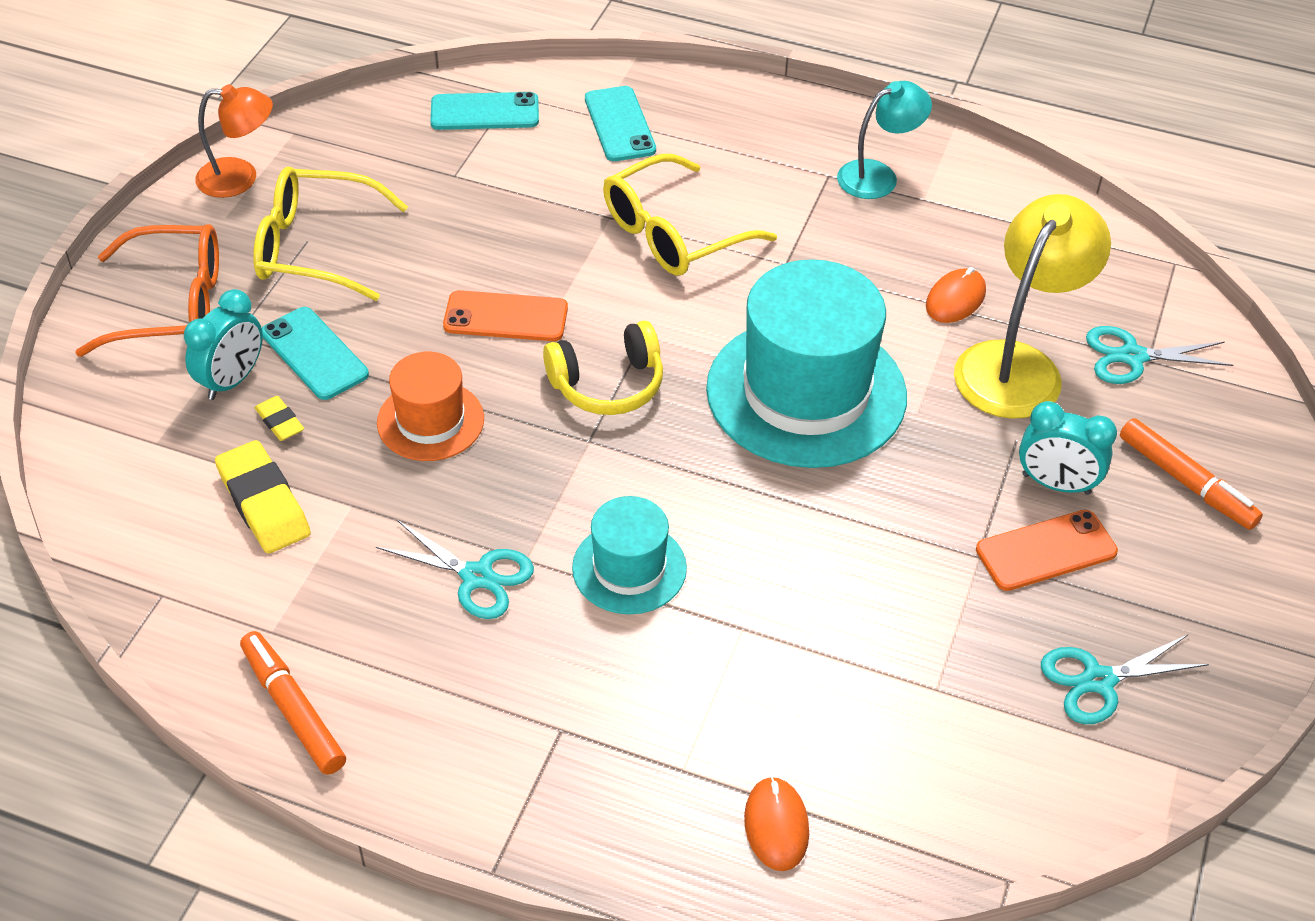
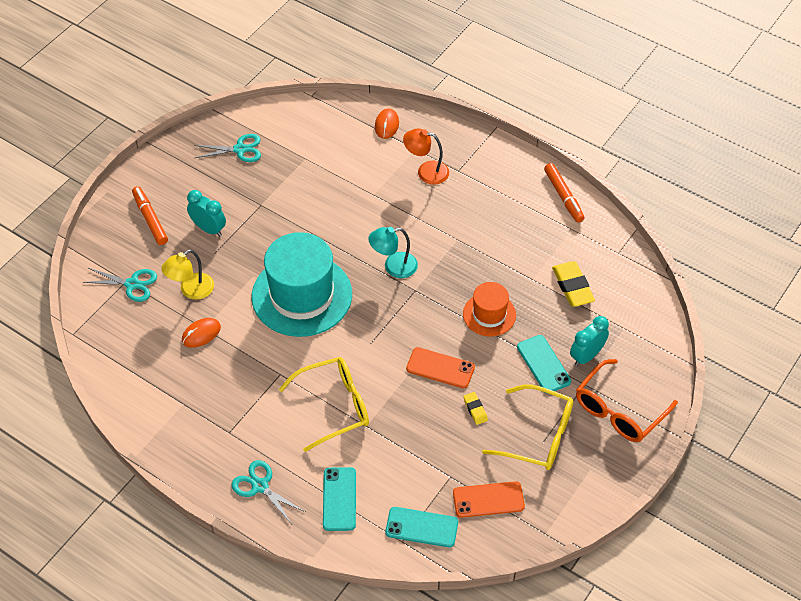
camera: 165 degrees left, 5 degrees up
(171, 305) = (619, 410): orange glasses -> orange glasses turned 60 degrees counterclockwise
(240, 178) = (580, 499): orange lamp -> orange lamp (426, 171)
(280, 422) = (563, 328): yellow eraser -> yellow eraser (475, 409)
(477, 576) = (480, 235): turquoise scissors -> turquoise scissors (260, 486)
(608, 384) = (397, 318): yellow headphones -> none
(629, 568) = (413, 227): turquoise hat -> none
(878, 176) = (200, 426): turquoise lamp -> turquoise lamp (393, 266)
(1017, 365) = (191, 290): yellow lamp -> yellow lamp, size x0.62
(1046, 551) = (231, 201): orange phone -> orange phone (488, 499)

